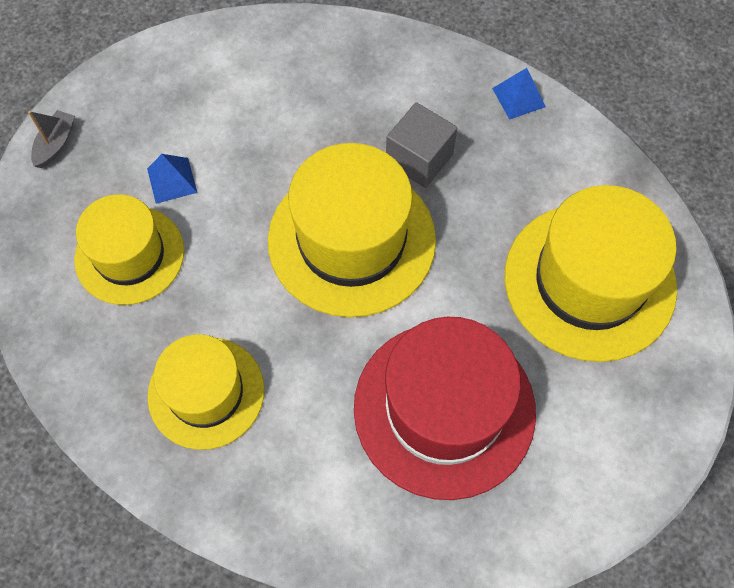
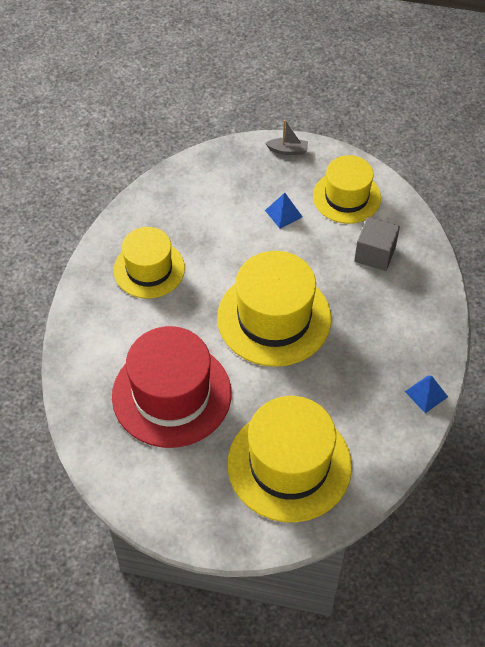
camera: 75 degrees right, 10 degrees down
(129, 255) = (225, 208): yellow hat -> yellow hat (346, 197)
(419, 159) = (350, 342): grey cube -> grey cube (375, 254)

